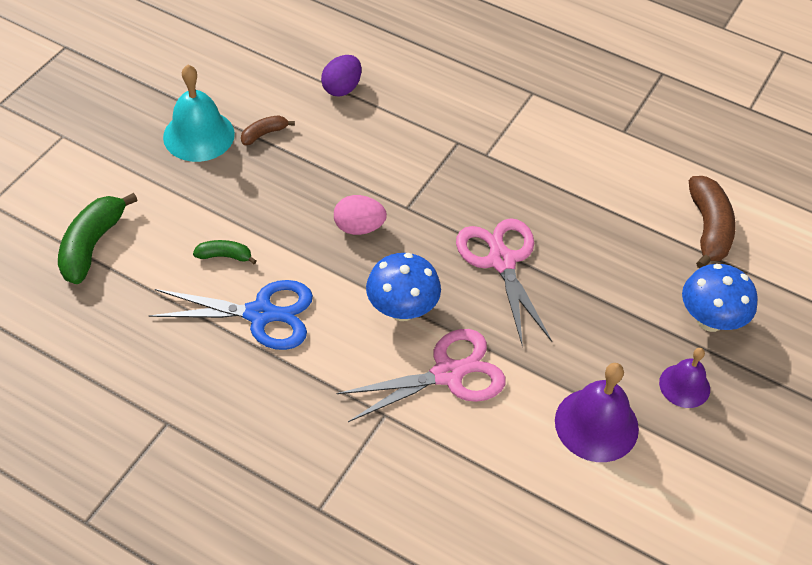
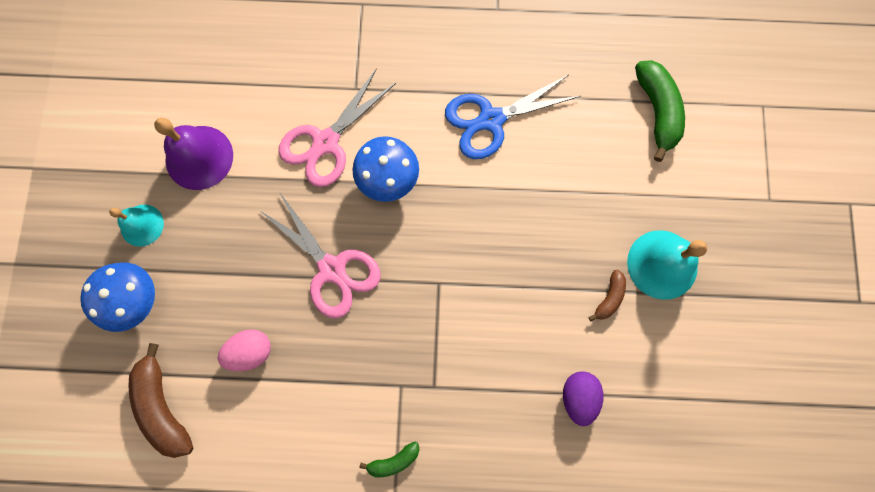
camera: 155 degrees right, 25 degrees up
(225, 256) = (552, 155): green banana -> green banana (394, 460)
(359, 227) = (466, 240): pink egg -> pink egg (251, 351)
(684, 385) = (142, 225): purple bell -> turquoise bell

